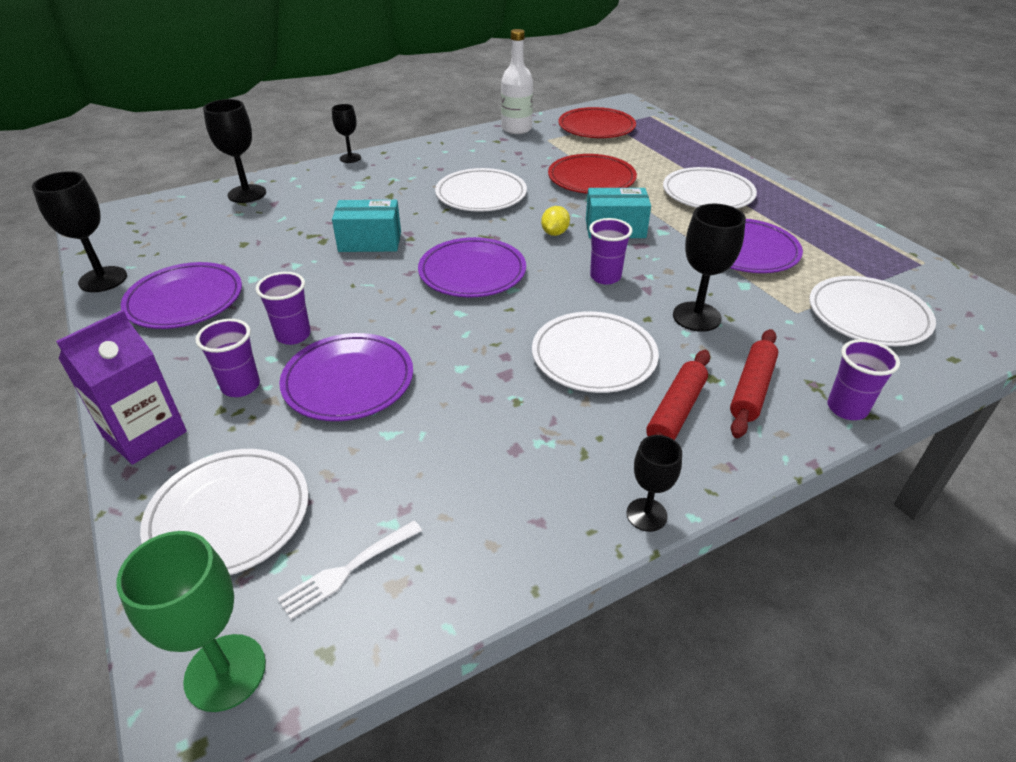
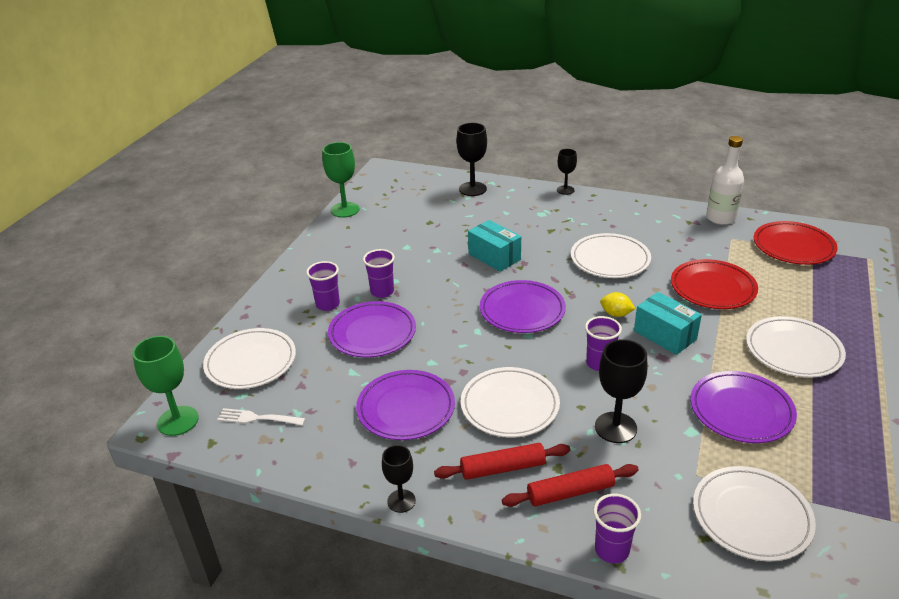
camera: 50 degrees right, 5 degrees down
(103, 279) = (345, 210): black goblet -> green goblet
(145, 434) = (268, 303): purple carton -> none
(185, 300) = (363, 242): purple plate -> purple plate (406, 408)
(555, 233) = (616, 314): yellow lemon -> yellow lemon turned 45 degrees clockwise

